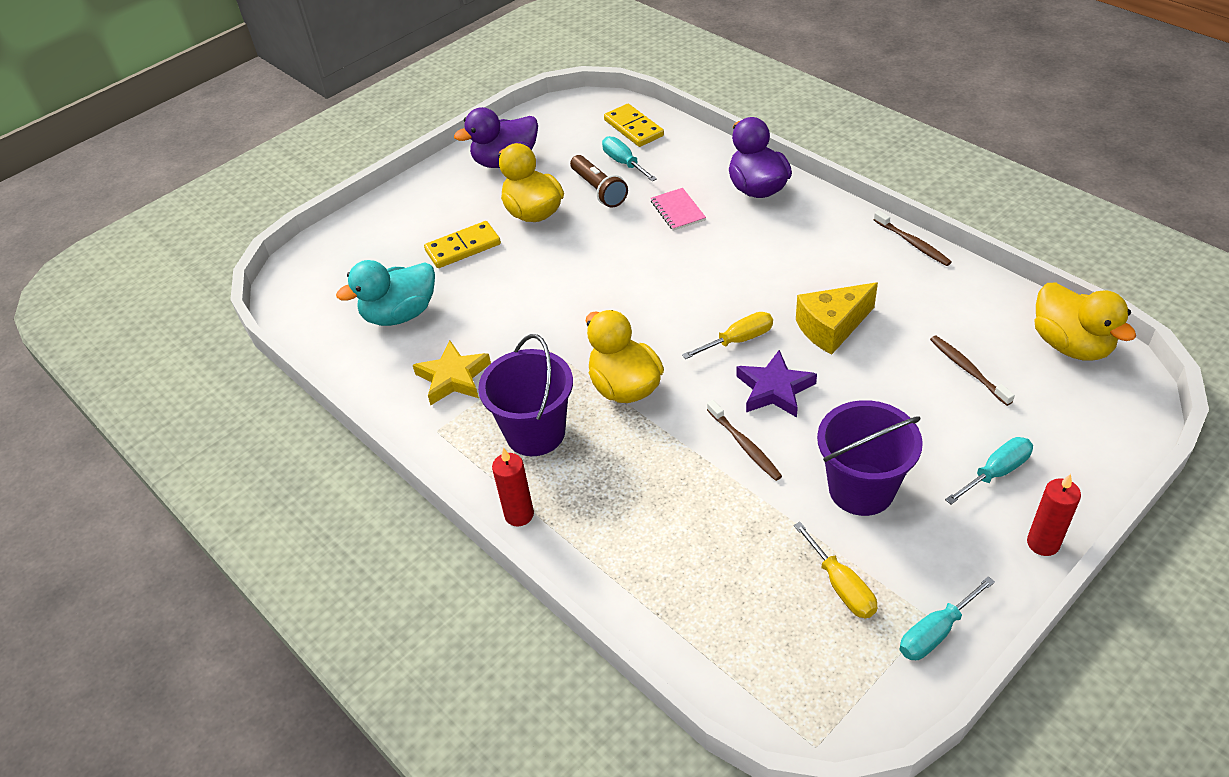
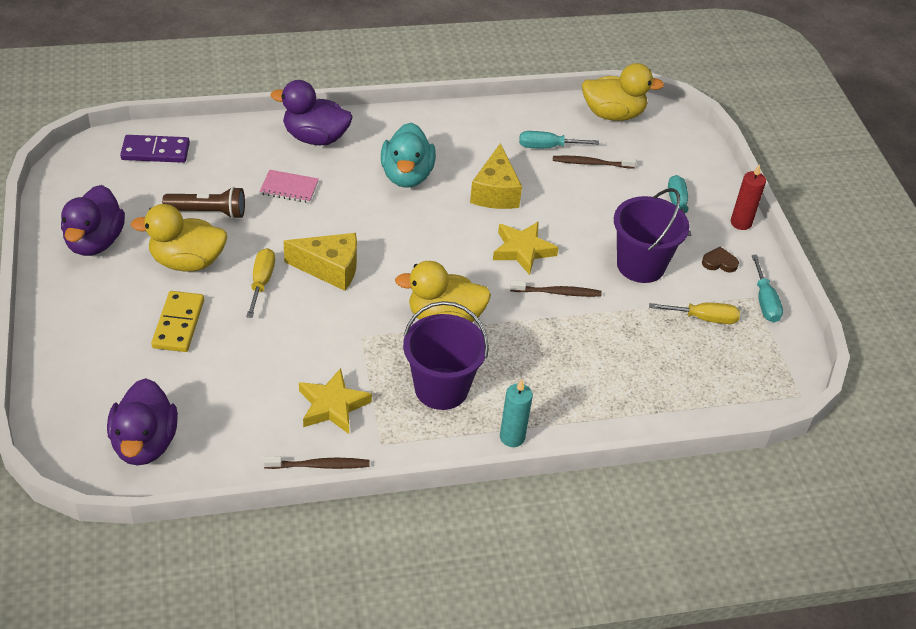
camera: 65 degrees left, 0 degrees up
(329, 303) = (145, 443): none -> purple duck
(400, 314) = (217, 403): turquoise duck -> turquoise duck (407, 176)
(519, 515) = (512, 437): red candle -> turquoise candle
(608, 286) = (330, 269): none -> yellow cheese
(624, 163) = (193, 181): turquoise screwdriver -> turquoise screwdriver (547, 147)
(633, 128) = (155, 151): yellow domino -> purple domino
(738, 340) = (460, 239): yellow screwdriver -> yellow screwdriver (261, 282)
(774, 389) = (523, 250): purple star -> yellow star
(912, 243) = (459, 111): brown toothbrush -> brown toothbrush (319, 465)
(949, 556) = (719, 262): none -> brown heart

